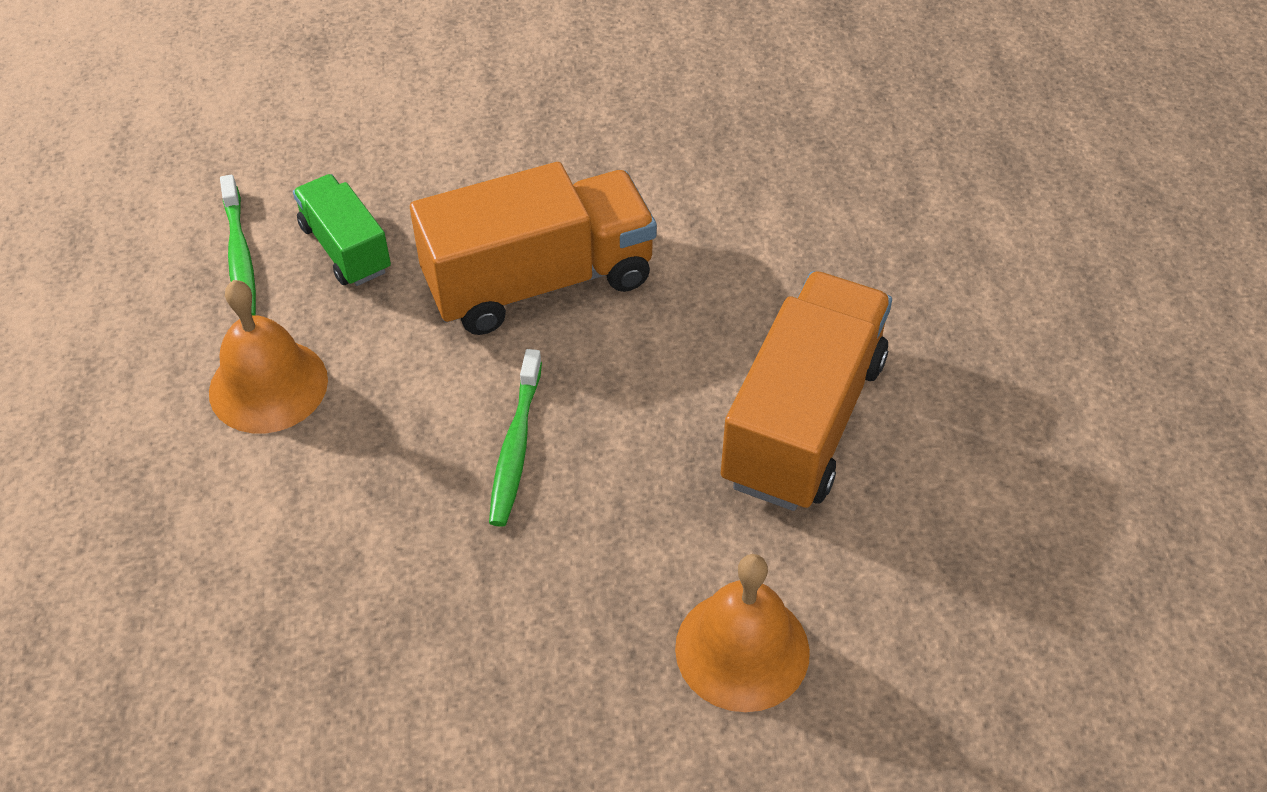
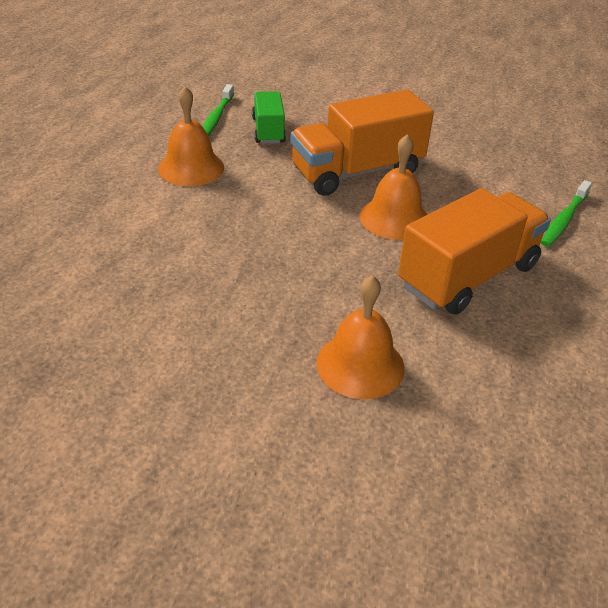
camera: 25 degrees right, 10 degrees down
(516, 446) = (296, 231): green toothbrush -> green toothbrush (564, 220)
(539, 281) = (357, 172): orange truck -> orange truck turned 150 degrees clockwise
(645, 354) = (394, 218): none -> orange bell

